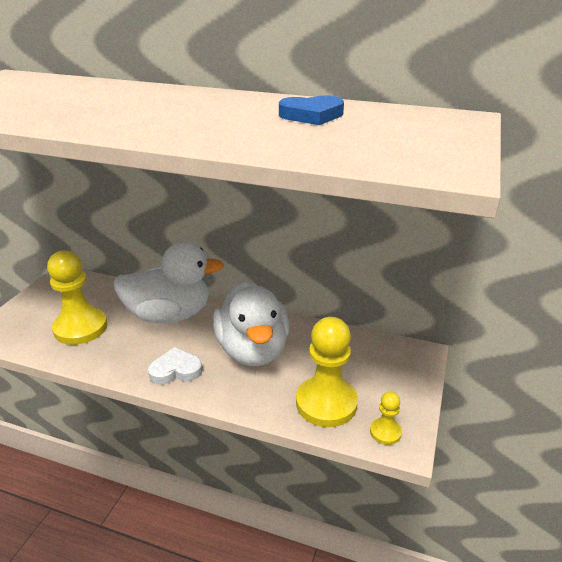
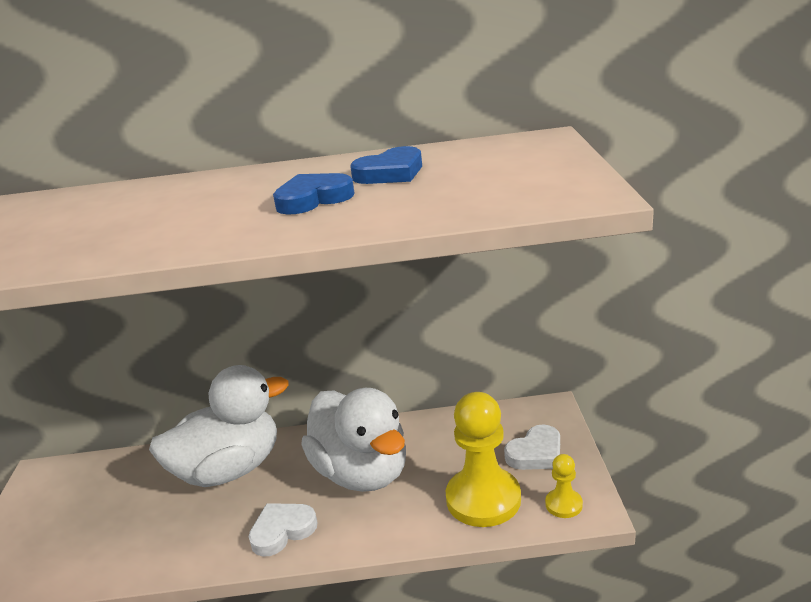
camera: 20 degrees left, 5 degrees down
(81, 328) = (116, 528): yellow pawn -> none
(235, 121) = (313, 199): none -> blue heart
(388, 384) = (536, 453): none -> white heart

